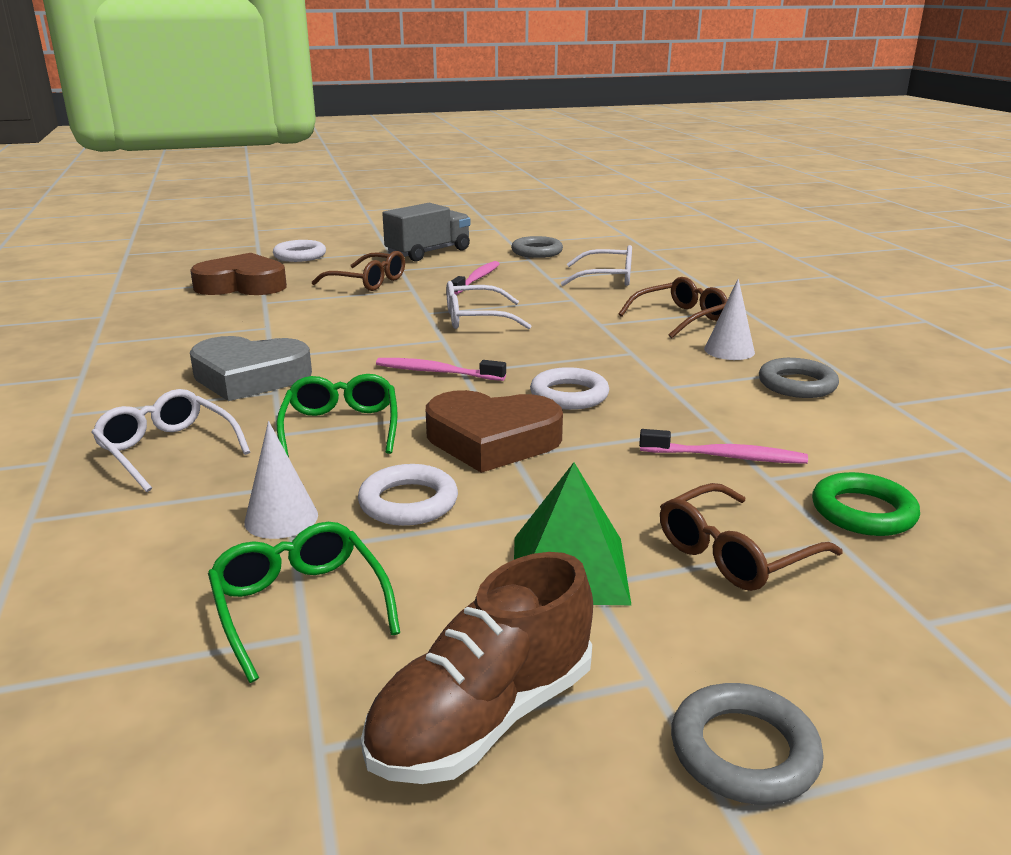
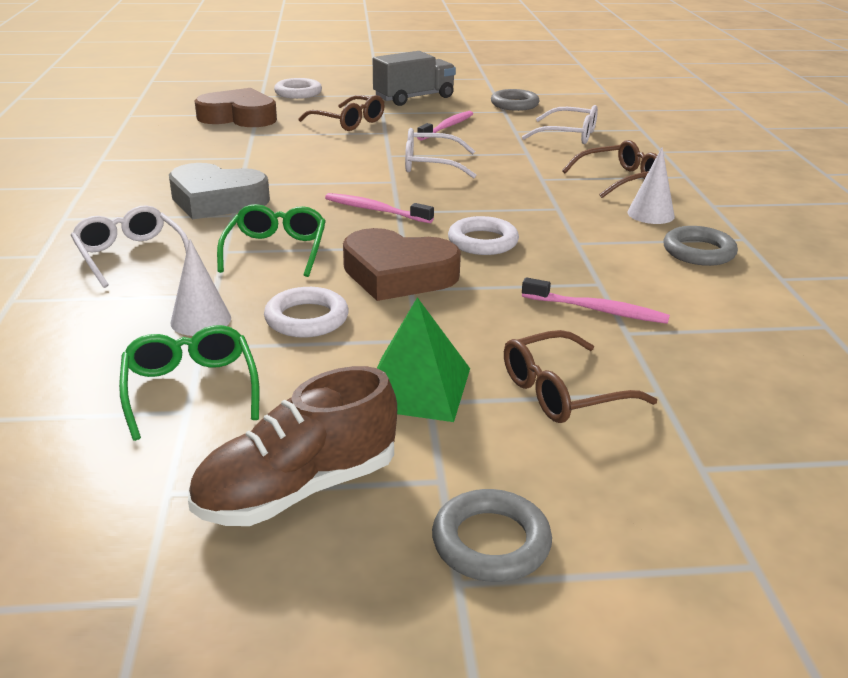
camera: 10 degrees right, 5 degrees up
(863, 512) = (697, 371): green ring -> none

